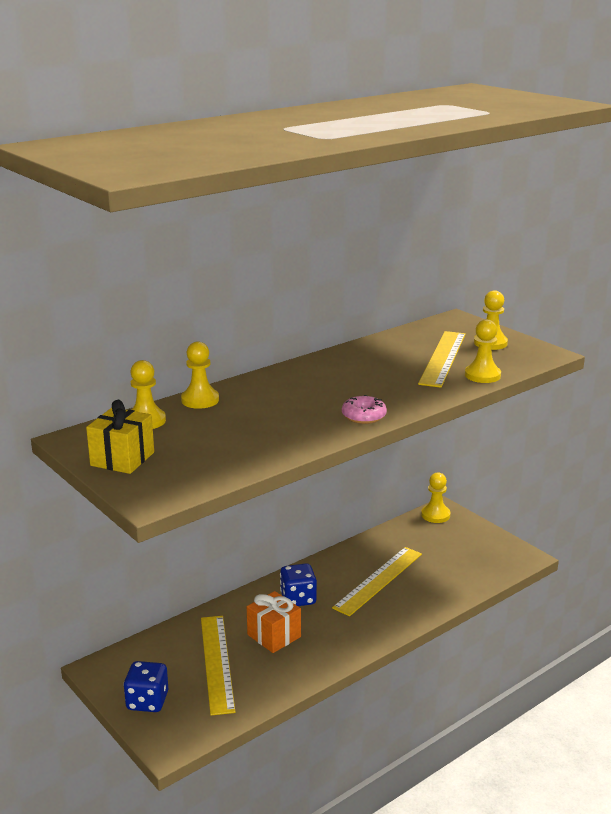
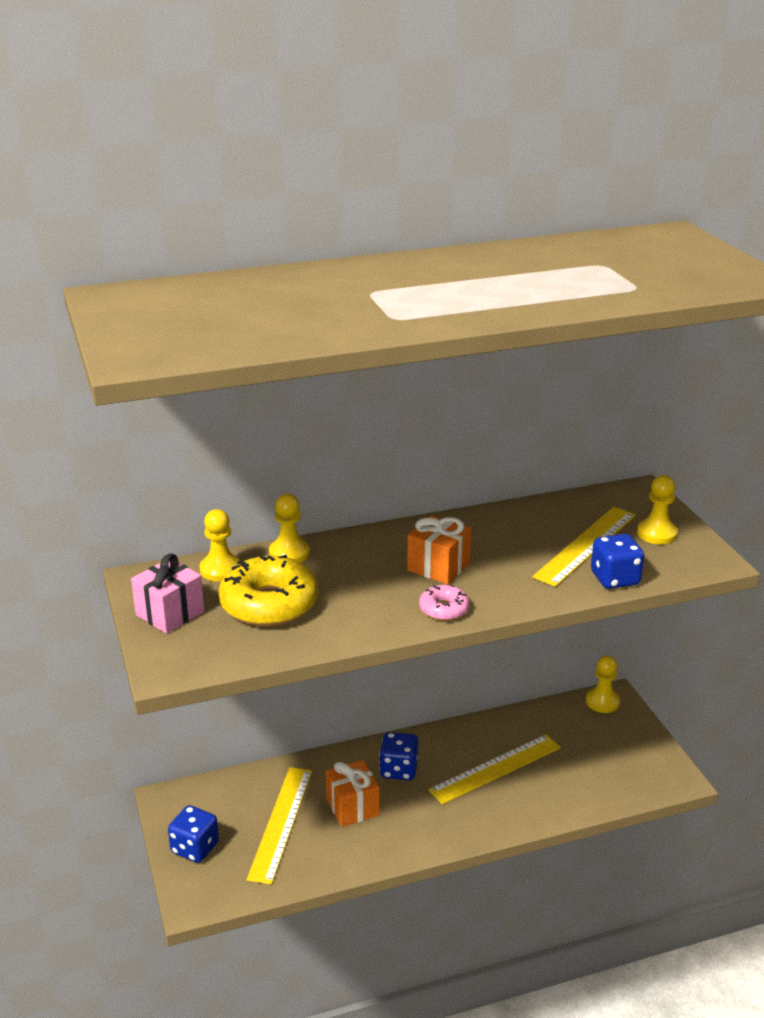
camera: 20 degrees right, 5 degrees up
(122, 459) = (170, 613): yellow gift -> pink gift
(210, 437) = (269, 604): none -> yellow donut
(336, 389) = (438, 567): none -> orange gift
(482, 375) = (615, 579): yellow pawn -> blue dice

